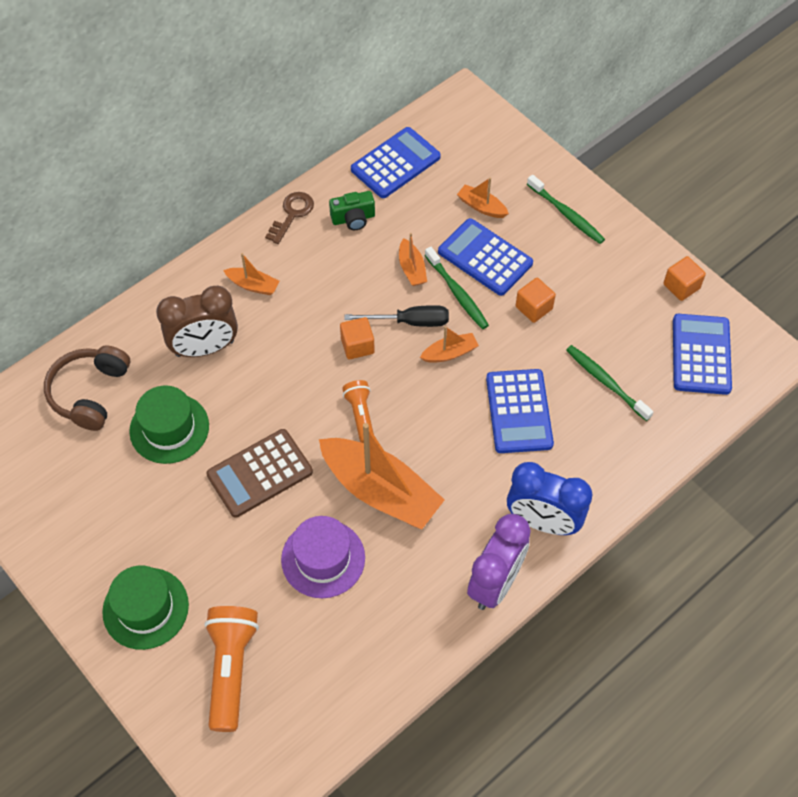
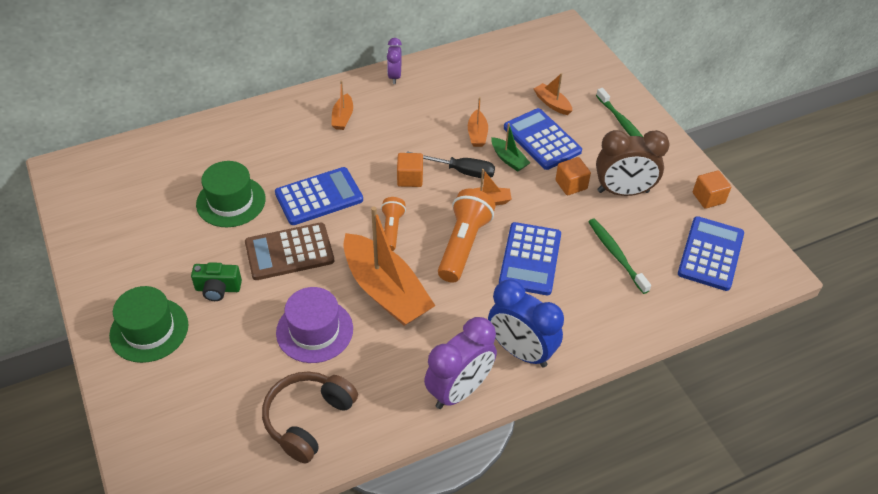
camera: 15 degrees right, 10 degrees down
(90, 393) = (180, 162): brown headphones -> brown headphones (308, 419)
(205, 348) = (285, 152): brown clock -> brown clock (623, 191)
(231, 669) = (198, 397): orange flashlight -> orange flashlight (463, 245)
(253, 285) = (343, 117): orange boat -> orange boat turned 60 degrees clockwise
(292, 214) = (394, 76): brown key -> purple clock
(353, 218) = (443, 90): green camera -> green camera (218, 289)
(395, 163) = (492, 60): blue calculator -> blue calculator (319, 197)
(457, 292) = (508, 159): green toothbrush -> green boat

